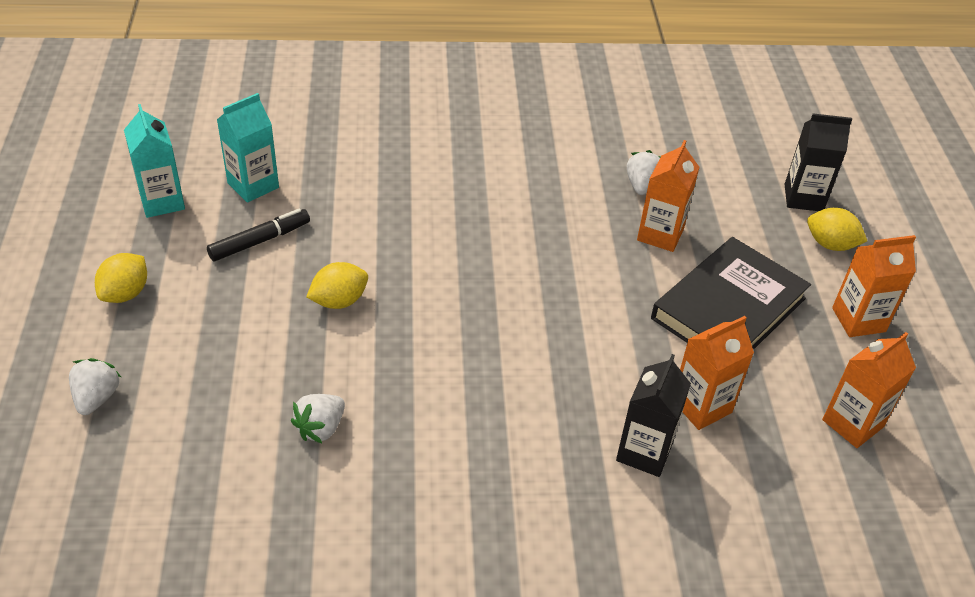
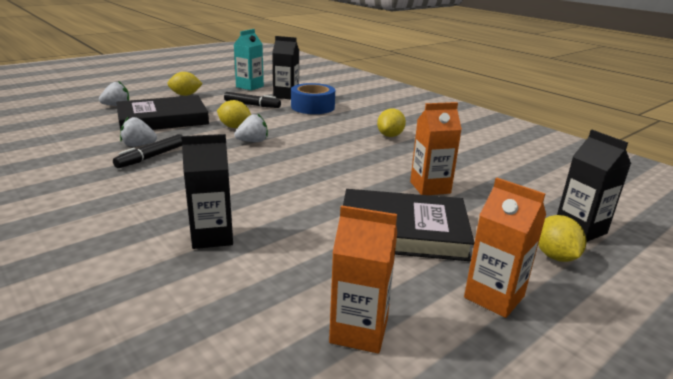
camera: 55 degrees right, 20 degrees down
(227, 364) = (163, 119): none -> black book
(253, 185) = (286, 96): turquoise carton -> black carton
(332, 185) = (312, 107): none -> blue tape
(378, 428) = (151, 157): none -> black marker
(503, 177) = (390, 135): none -> yellow lemon
(642, 186) = (462, 170): white strawberry -> white strawberry (253, 141)
(701, 406) = (285, 247): orange carton -> none

